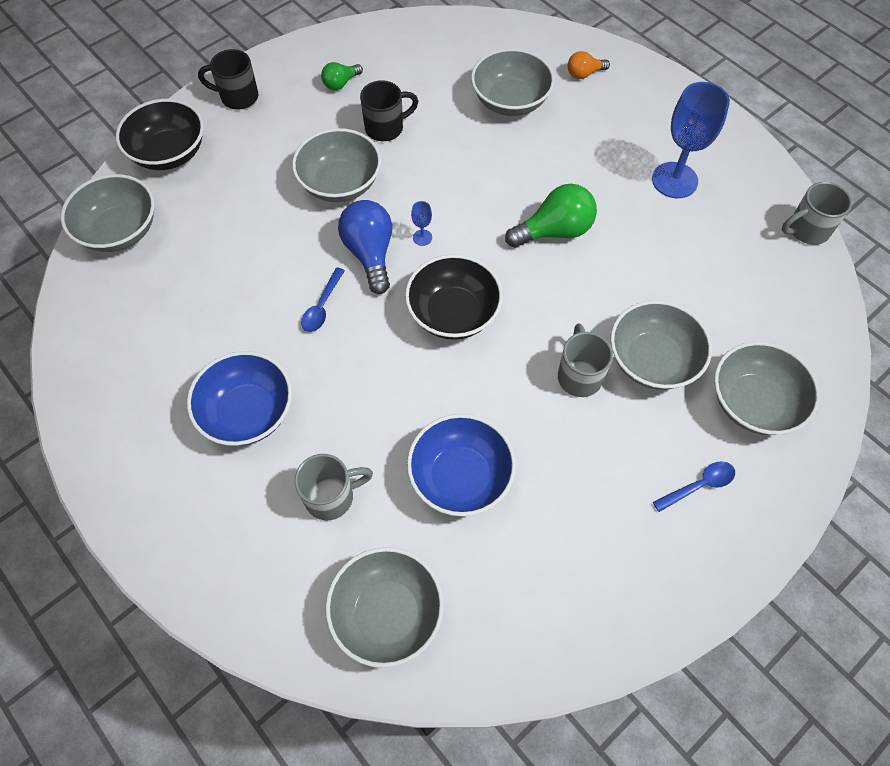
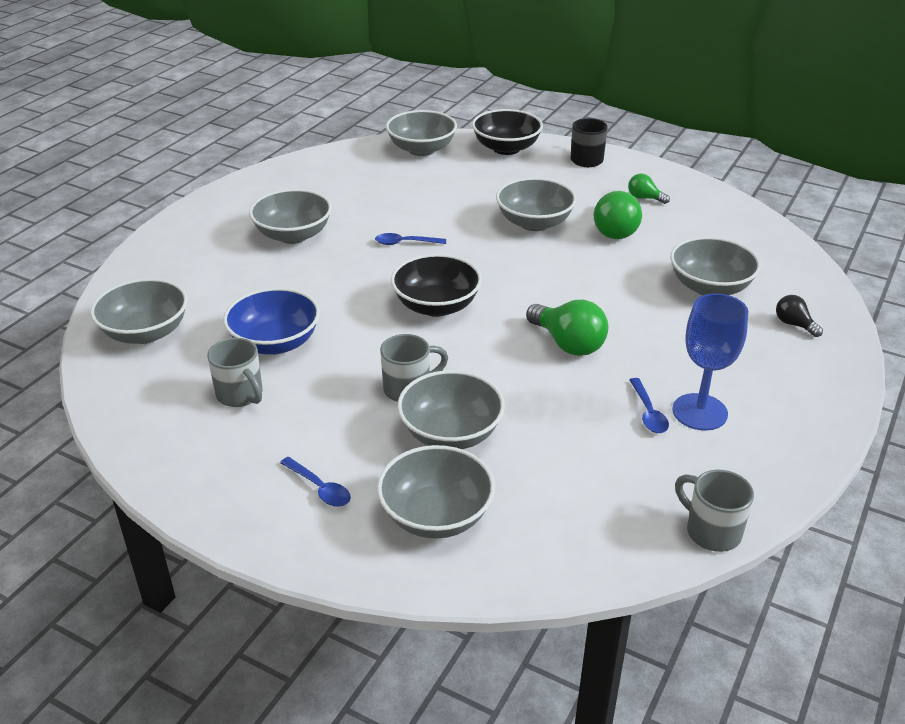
camera: 70 degrees right, 25 degrees down
(248, 413) = (293, 235): blue bowl -> grey bowl
(331, 497) = (236, 286): grey mug -> grey mug (240, 395)
(370, 253) = (472, 252): blue light bulb -> none
(386, 128) = (614, 230): black mug -> green light bulb
(422, 237) = (507, 273): blue goblet -> none
(584, 74) = (794, 324): orange light bulb -> black light bulb
(665, 213) = (648, 413): none -> blue spoon

